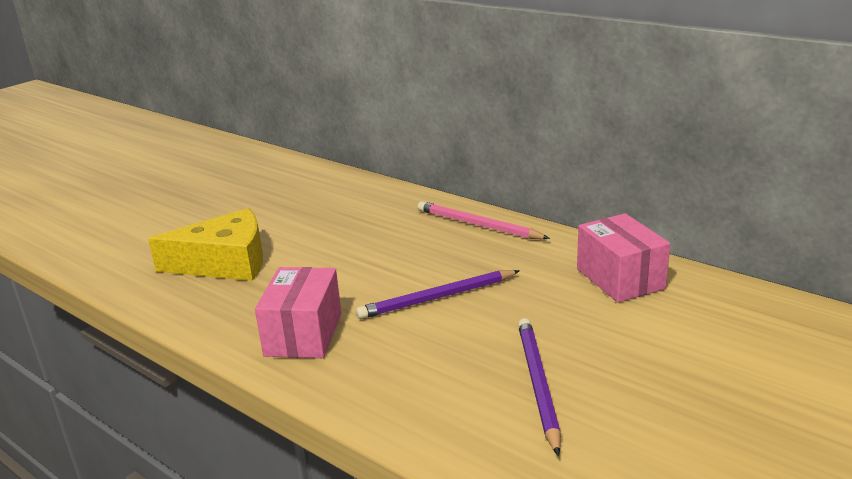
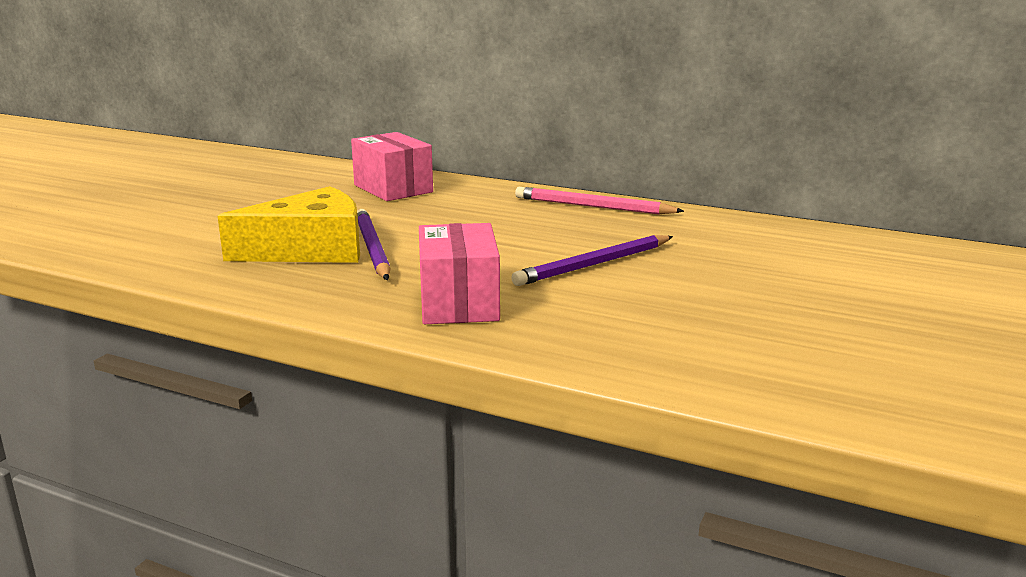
camera: 15 degrees left, 5 degrees down
(537, 384) = (763, 324): purple pencil -> purple pencil (372, 248)
(620, 279) = (781, 240): pink box -> pink box (393, 189)

